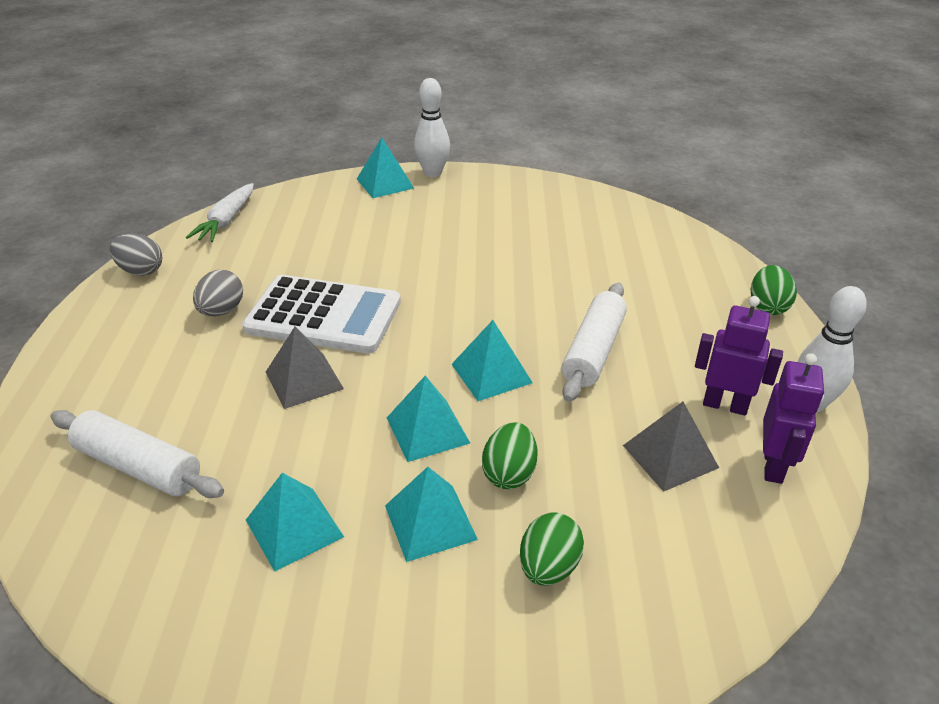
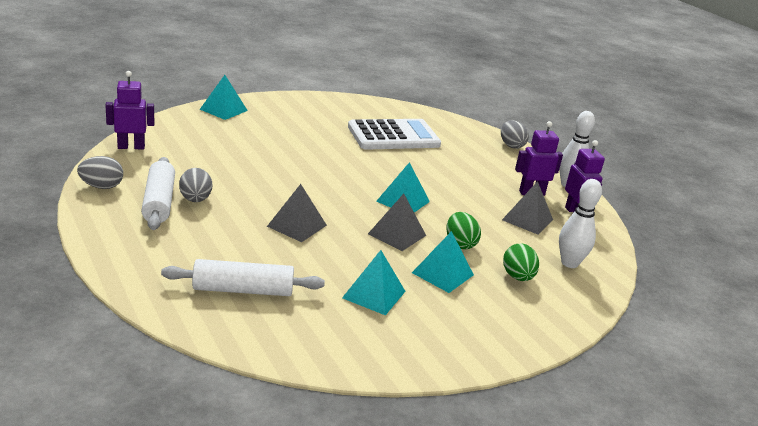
camera: 35 degrees left, 10 degrees down
(226, 221) = (131, 147): white carrot -> purple robot
(323, 316) = (269, 190): white calculator -> white calculator (393, 136)
(427, 430) = (397, 234): turquoise pyramid -> grey pyramid
(433, 173) = (250, 100): white bowling pin -> white bowling pin (569, 263)
(593, 351) = (446, 181): white rolling pin -> white rolling pin (159, 202)
(767, 307) = (511, 145): green egg -> grey egg

